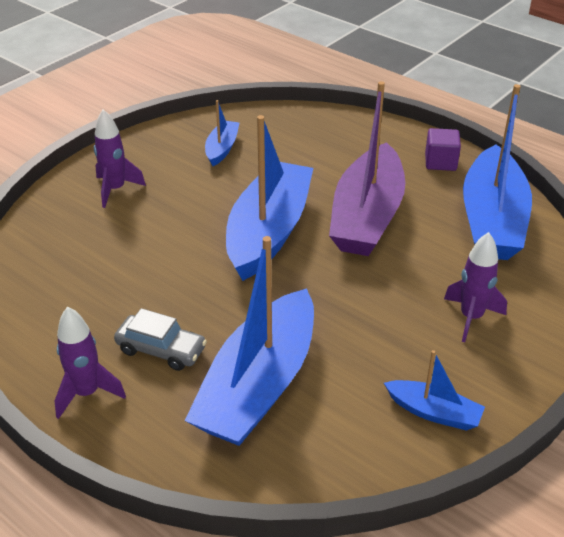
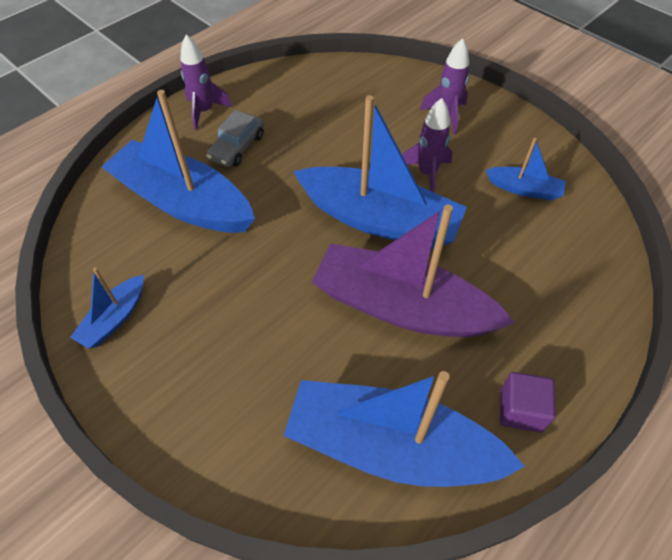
camera: 95 degrees right, 15 degrees up
(471, 317) = (223, 378): purple rocket -> purple rocket (427, 174)

